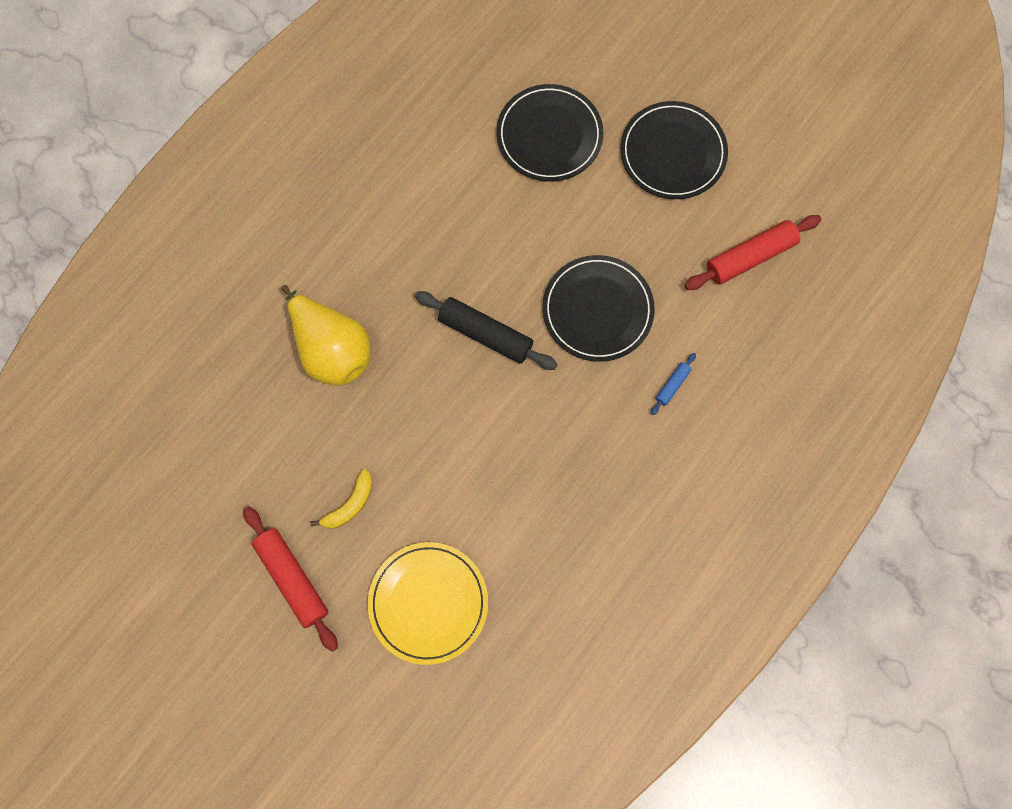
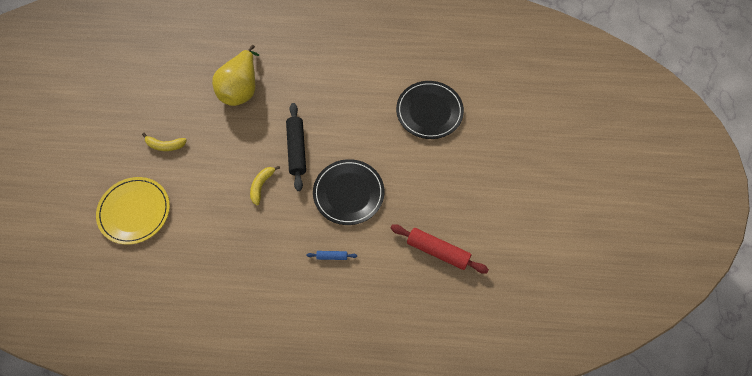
camera: 55 degrees right, 10 degrees down
(293, 578) = (112, 144): red rolling pin -> none
(508, 411) = (261, 185): none -> yellow banana
(673, 153) = (468, 175): black plate -> none

